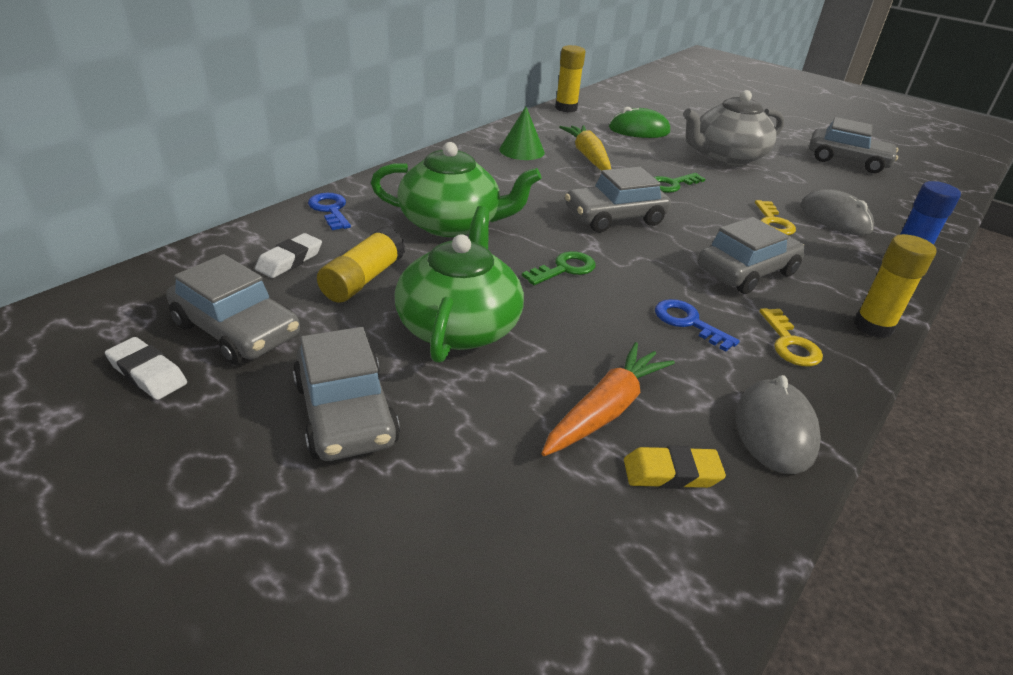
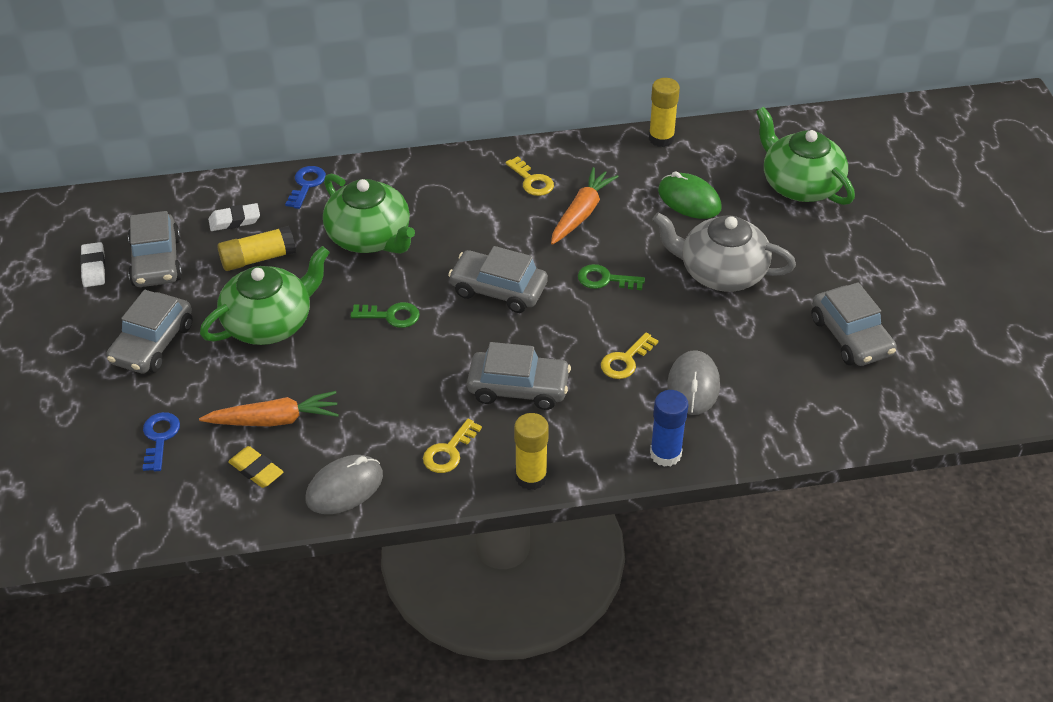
camera: 45 degrees right, 10 degrees up
(522, 150) = (532, 181): green cone -> yellow key
(588, 156) = (581, 213): yellow carrot -> orange carrot
(682, 107) = (800, 184): none -> green teapot
(688, 322) = (408, 399): blue key -> blue key (160, 438)

